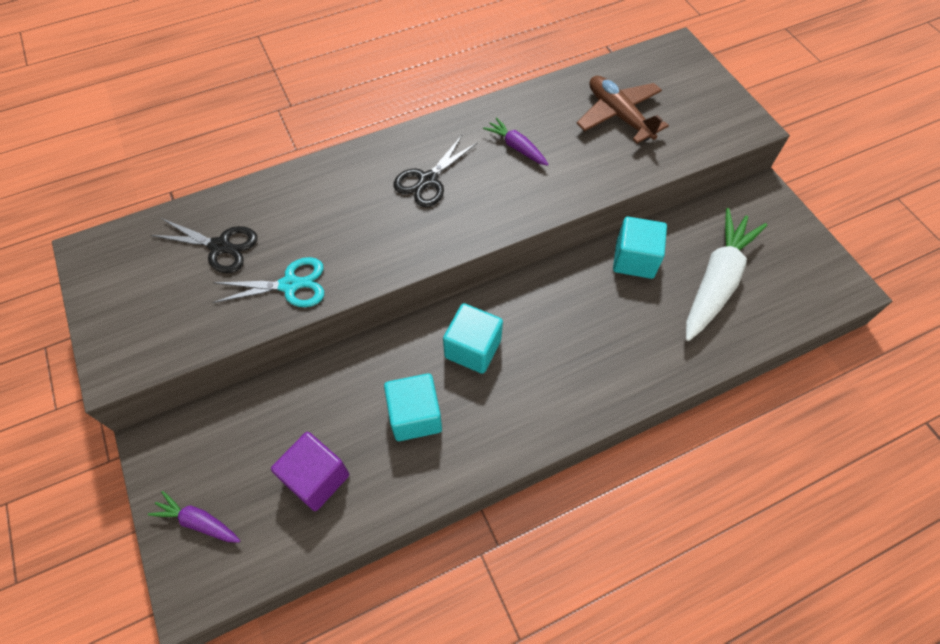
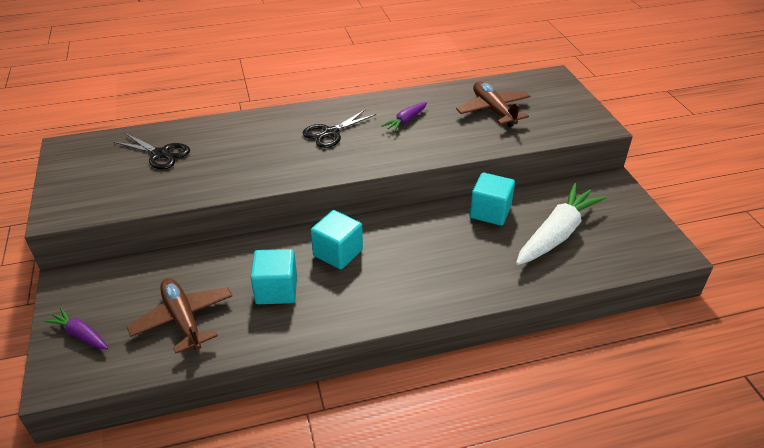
camera: 10 degrees right, 20 degrees down
(290, 285) = (204, 181): turquoise scissors -> none
(316, 478) = (183, 319): purple cube -> brown plane
(516, 147) = (406, 121): purple carrot -> purple carrot turned 105 degrees counterclockwise

